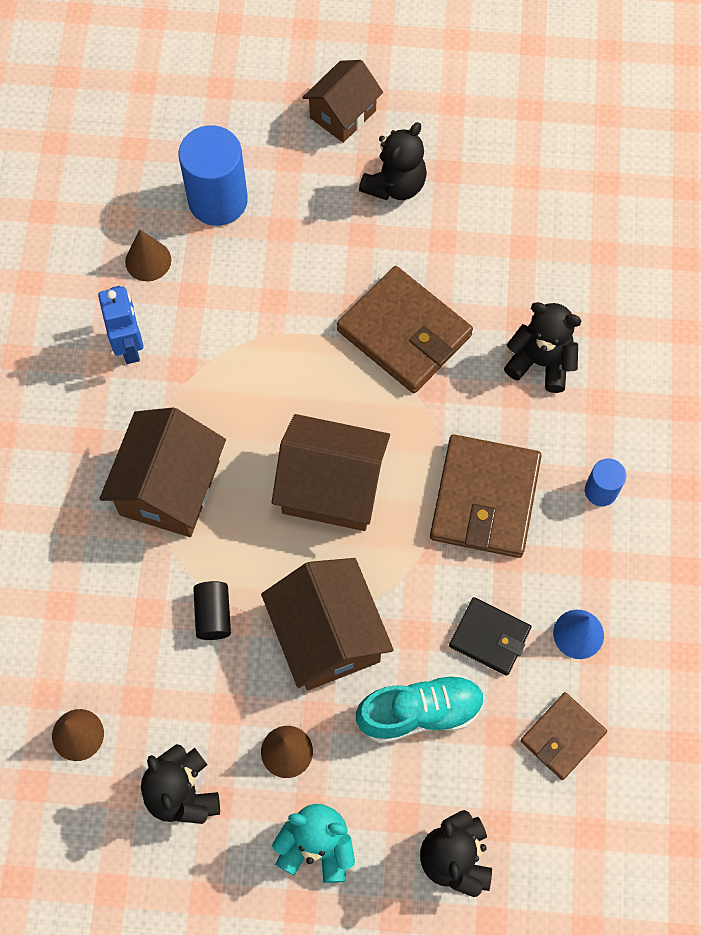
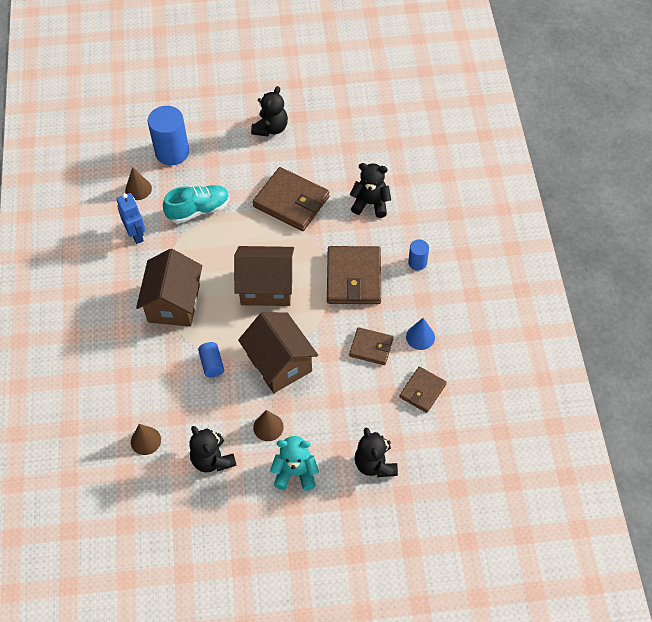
camera: 10 degrees left, 10 degrees down
(213, 615) = (212, 364): black cylinder -> blue cylinder
(343, 114) = (234, 97): brown house -> none
(420, 712) = (340, 393): turquoise shoe -> turquoise shoe (198, 210)
(489, 637) = (371, 347): black wallet -> brown wallet

